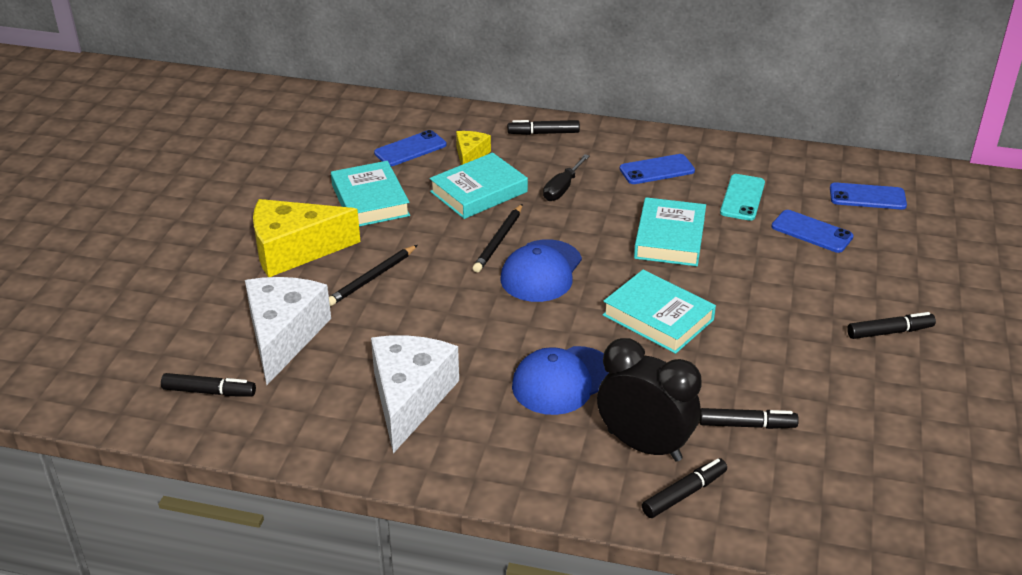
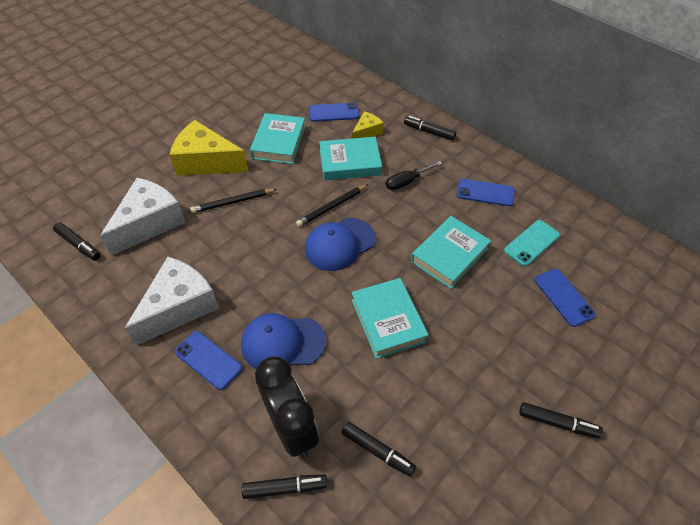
camera: 30 degrees right, 15 degrees up
(867, 197) = (635, 284): blue phone -> blue phone (208, 360)

